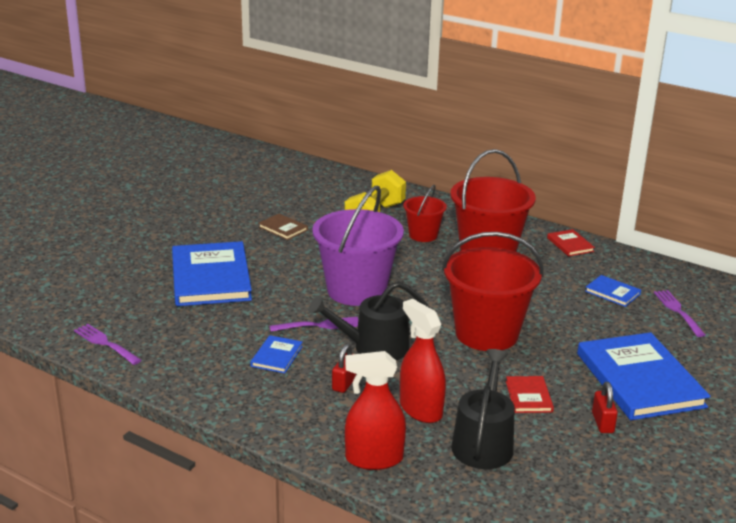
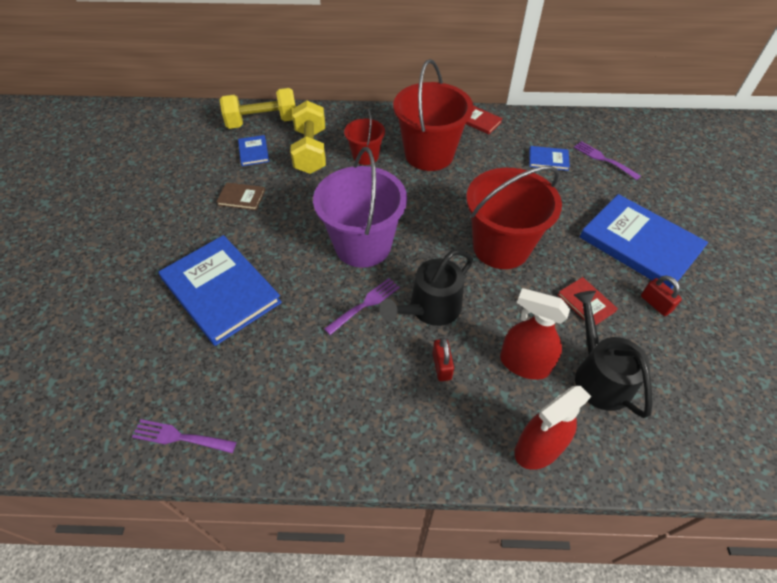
camera: 30 degrees left, 25 degrees up
(277, 356) = (359, 364): blue book -> blue book (254, 152)
(351, 186) = (262, 122): none -> yellow dumbbell

